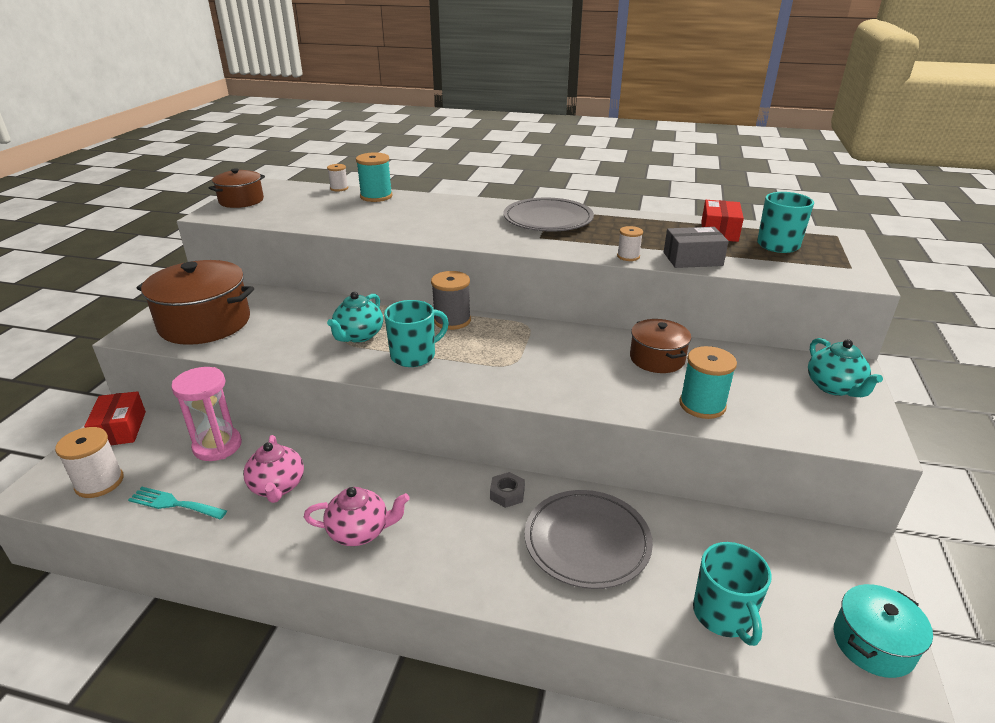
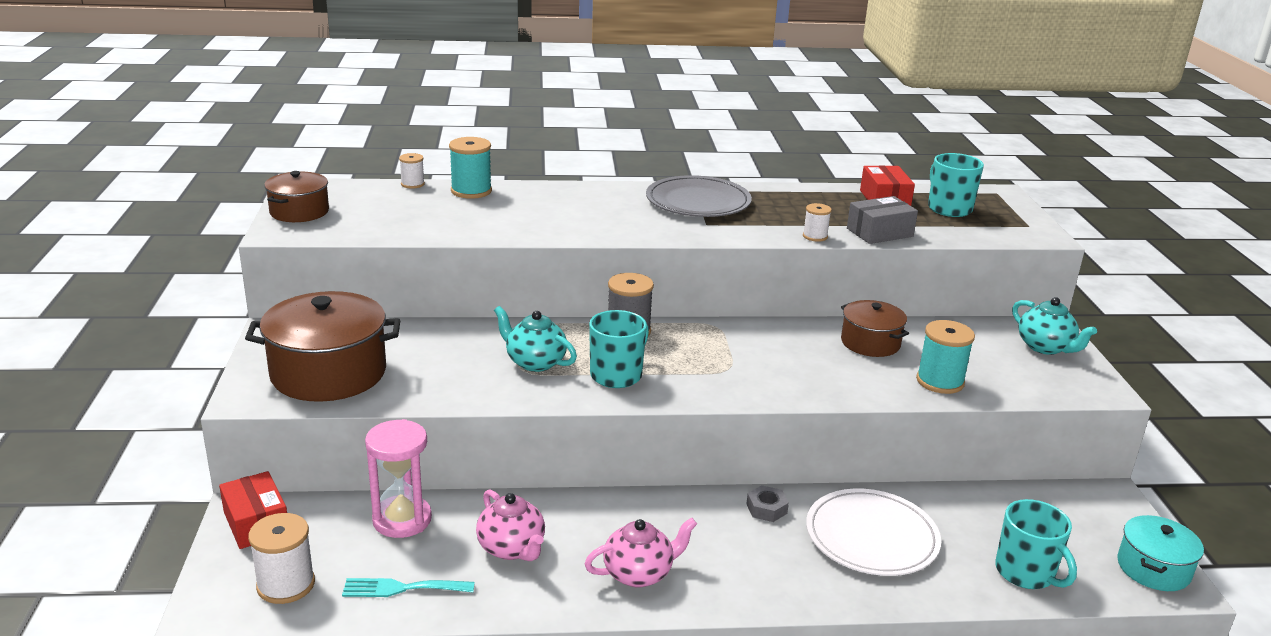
camera: 20 degrees left, 5 degrees down
(358, 336) = (535, 362): turquoise teapot -> turquoise teapot turned 120 degrees clockwise
(587, 541) = (871, 536): grey plate -> white plate

